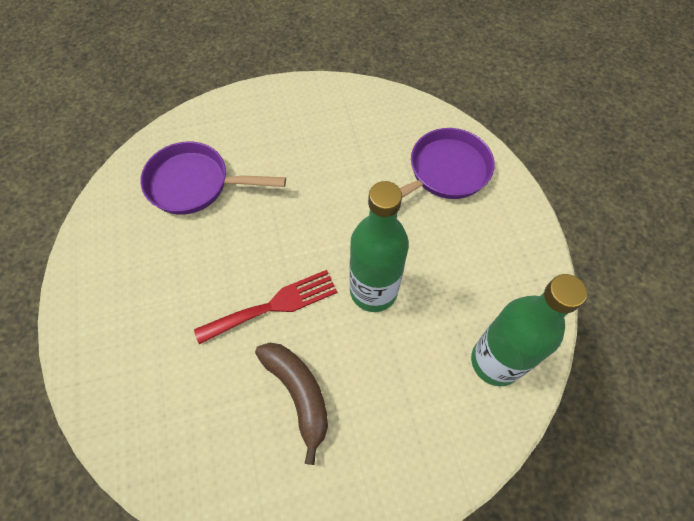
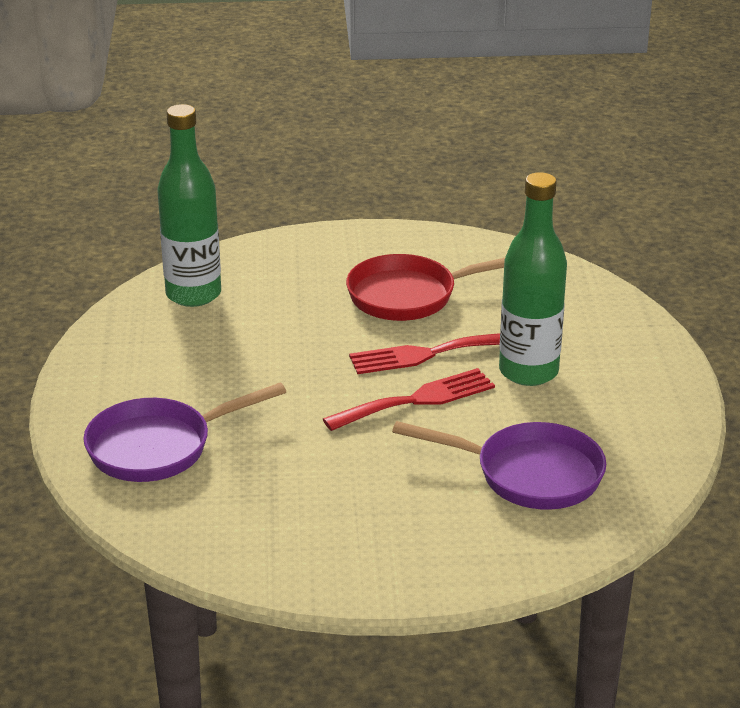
camera: 170 degrees left, 30 degrees down
(277, 247) = (417, 400): none -> red fork
(298, 394) = (410, 296): brown banana -> red pan
(373, 291) = (305, 353): green bottle -> green bottle (528, 372)

